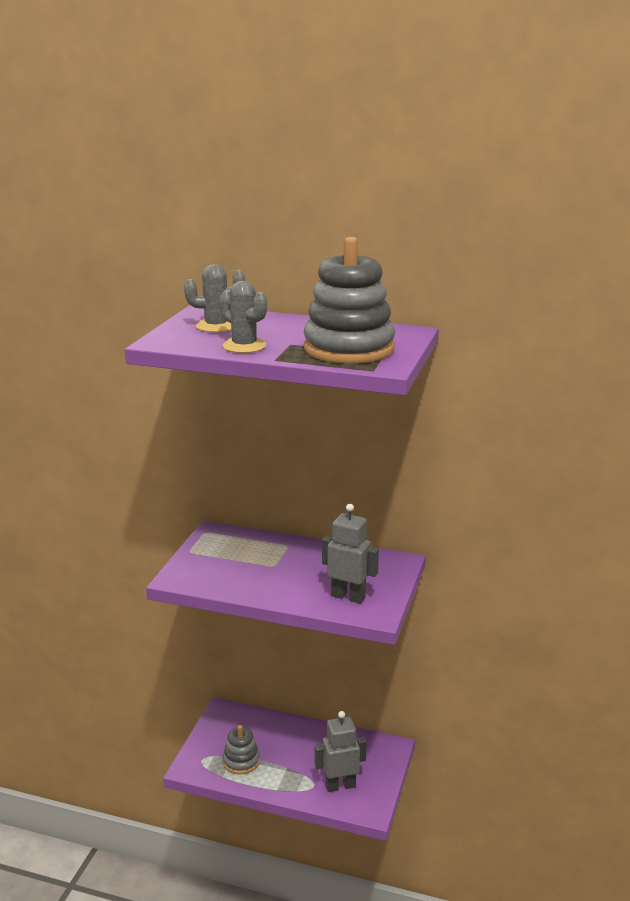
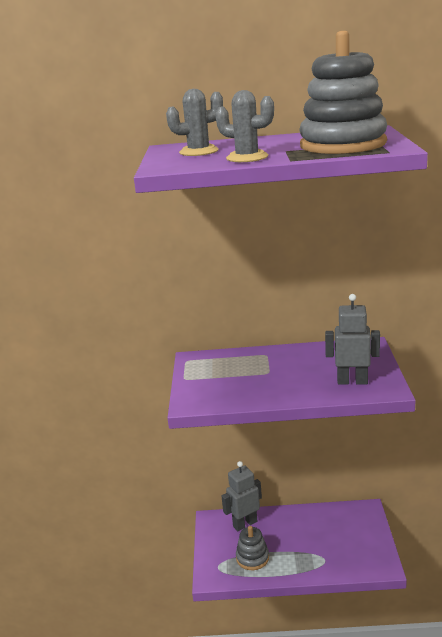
camera: 15 degrees left, 0 degrees up
(340, 785) = (346, 553): grey robot -> grey robot (245, 524)

